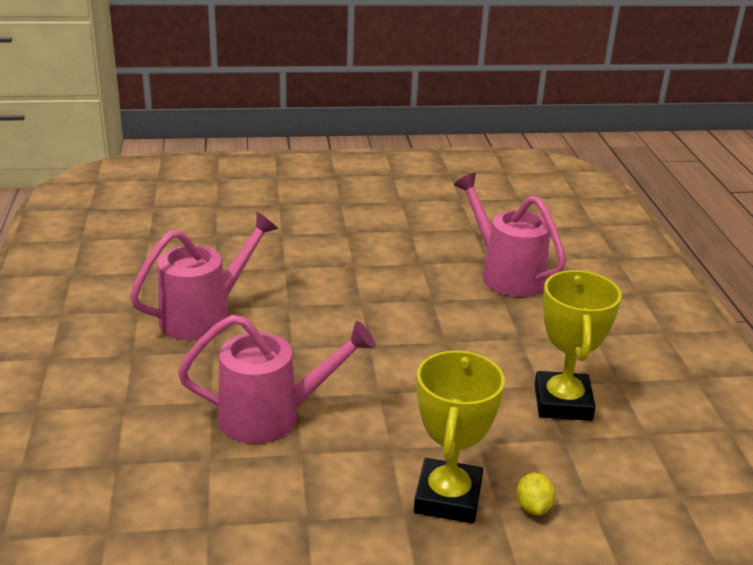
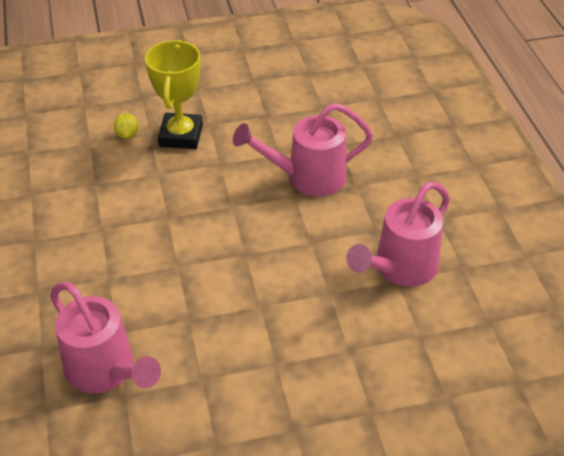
camera: 175 degrees right, 15 degrees up
(563, 402) = (87, 213): yellow trophy -> none

